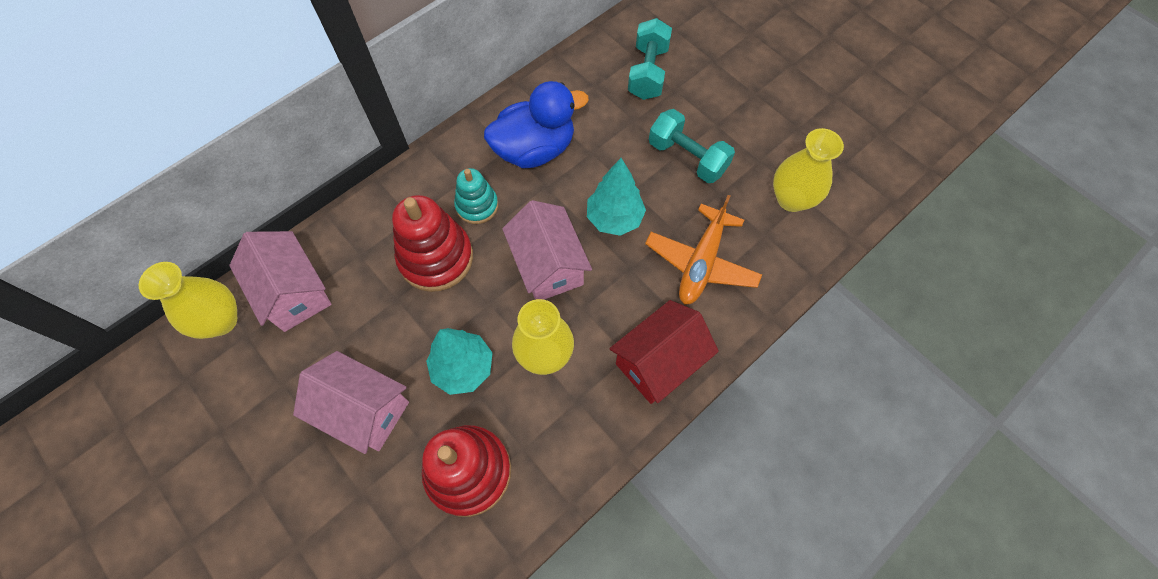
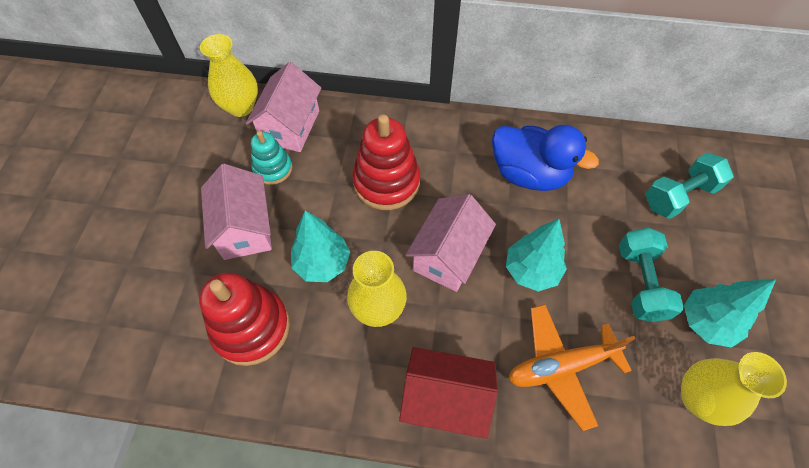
camera: 50 degrees right, 5 degrees down
(477, 206) = (448, 175): turquoise stacking toy -> turquoise stacking toy (273, 168)
(748, 146) = (706, 323): none -> turquoise tree

